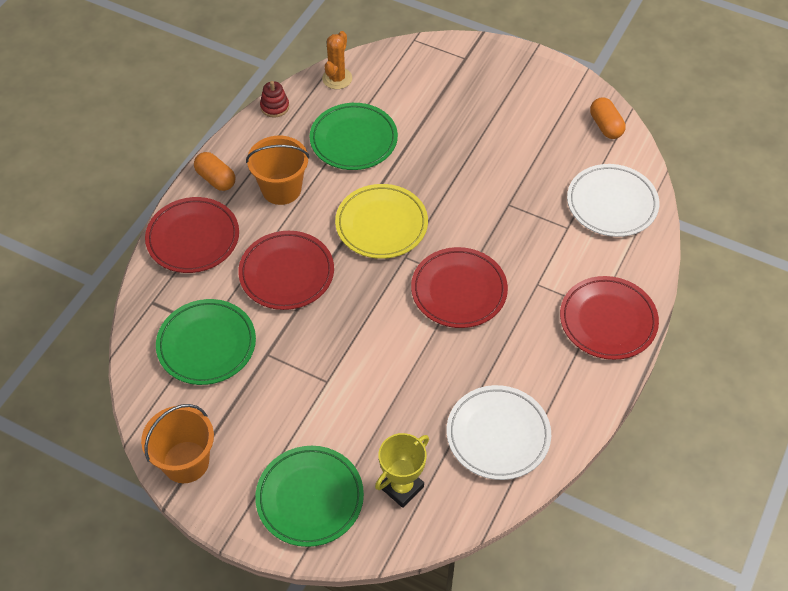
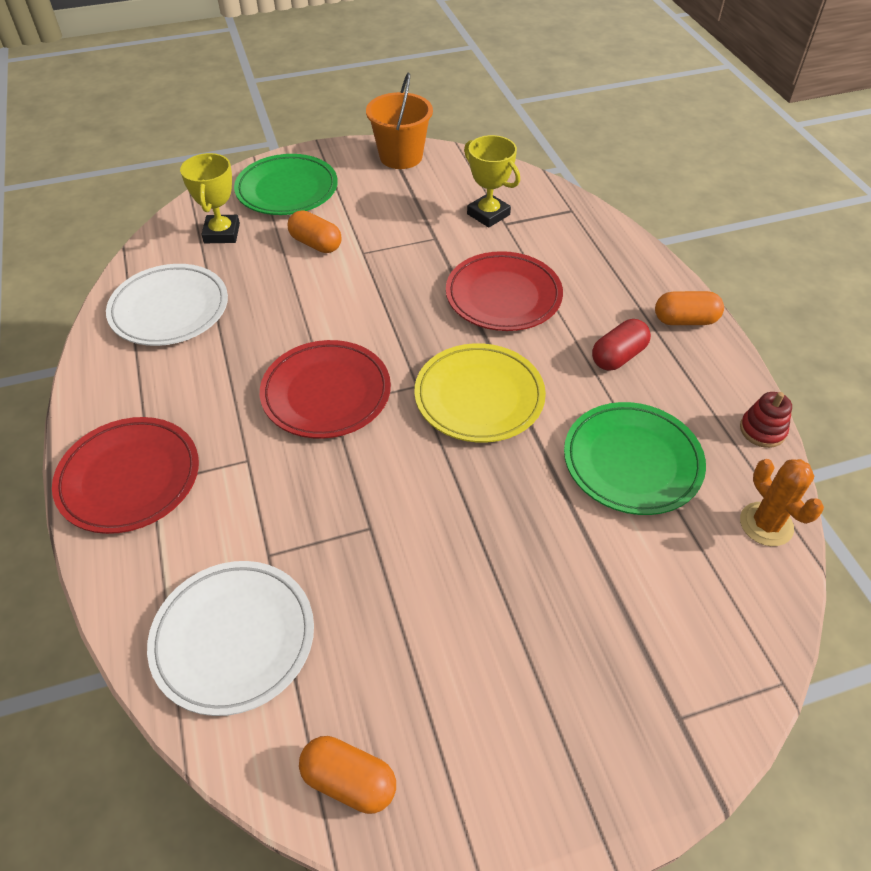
camera: 135 degrees right, 5 degrees down
(193, 238) = (618, 266): red plate -> none
(206, 345) = (488, 214): green plate -> yellow trophy
(281, 189) = (618, 356): orange bucket -> red capsule
(348, 417) = (316, 244): none -> orange capsule

